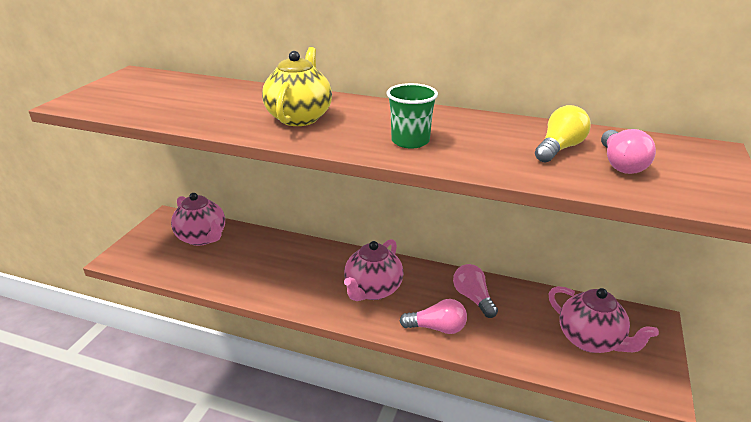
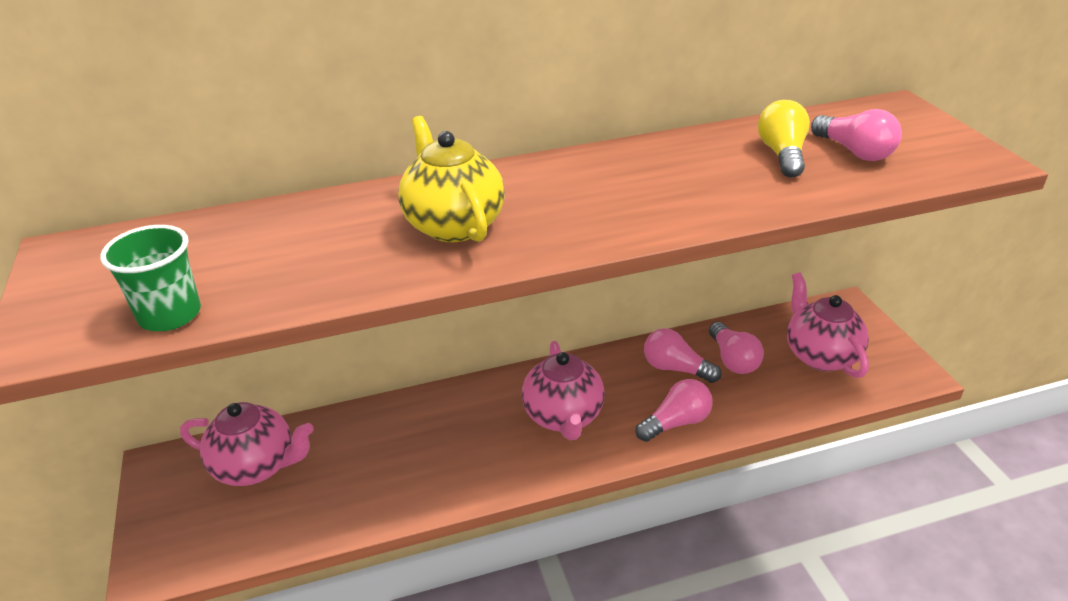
camera: 35 degrees left, 5 degrees up
(410, 141) = (632, 205): green cup -> green cup (170, 315)
(519, 312) = (733, 360): none -> pink light bulb
(591, 340) = (820, 355): pink teapot -> pink teapot turned 120 degrees counterclockwise

